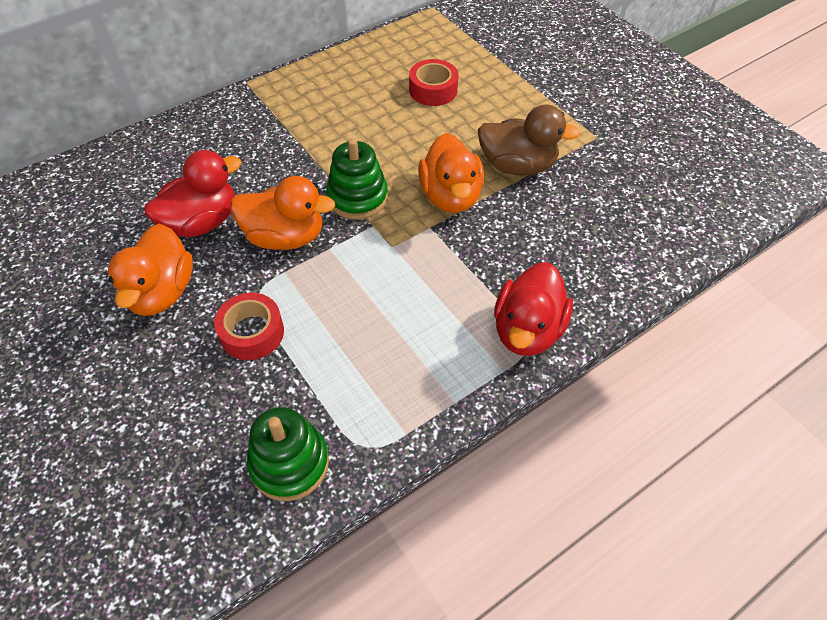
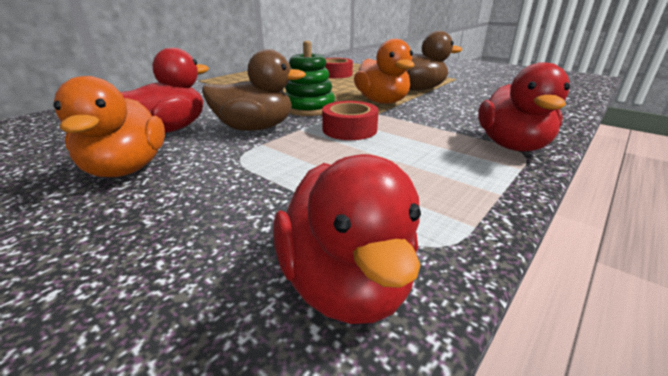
camera: 15 degrees left, 25 degrees down
(252, 333) = (242, 180): red tape -> red tape (349, 129)
(285, 237) = (255, 128): orange duck -> brown duck
(289, 463) = (345, 283): green stacking toy -> red duck

